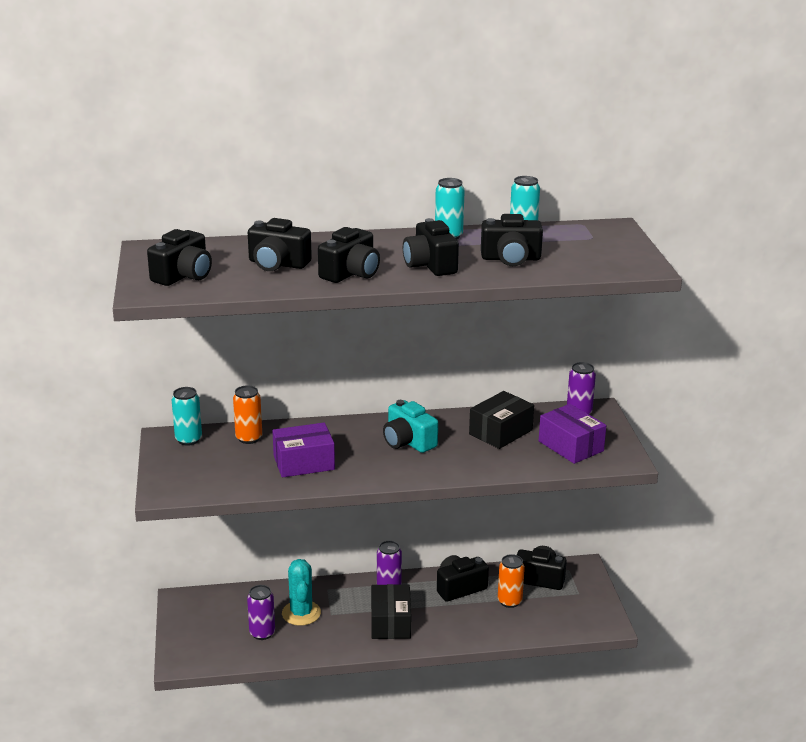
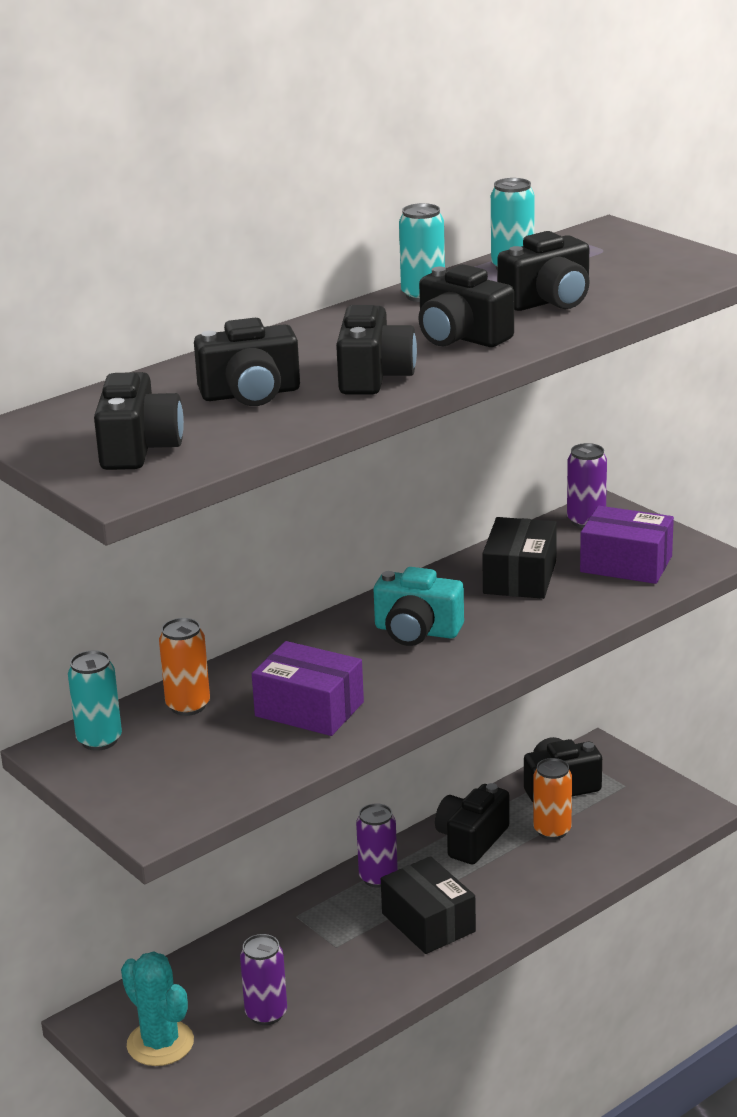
camera: 30 degrees left, 0 degrees up
(301, 613) = (293, 963): turquoise cactus -> turquoise cactus (160, 1043)
(304, 463) = (309, 709): purple box -> purple box turned 75 degrees clockwise

